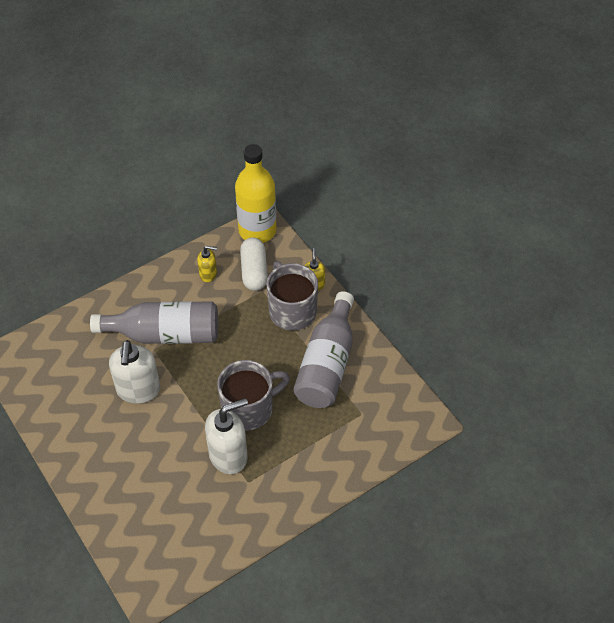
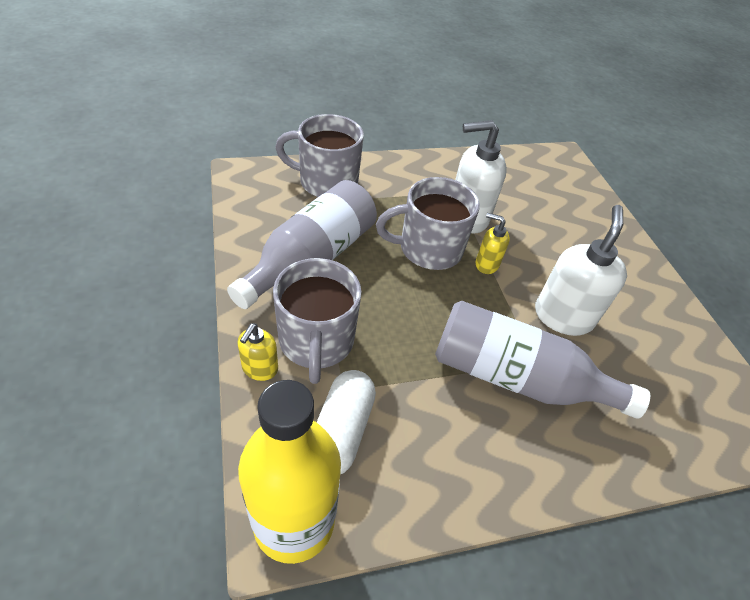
camera: 165 degrees left, 5 degrees down
(208, 274) = (421, 457): yellow soap dispenser -> yellow soap dispenser (486, 264)
(358, 443) = (326, 182): none -> grey mug

